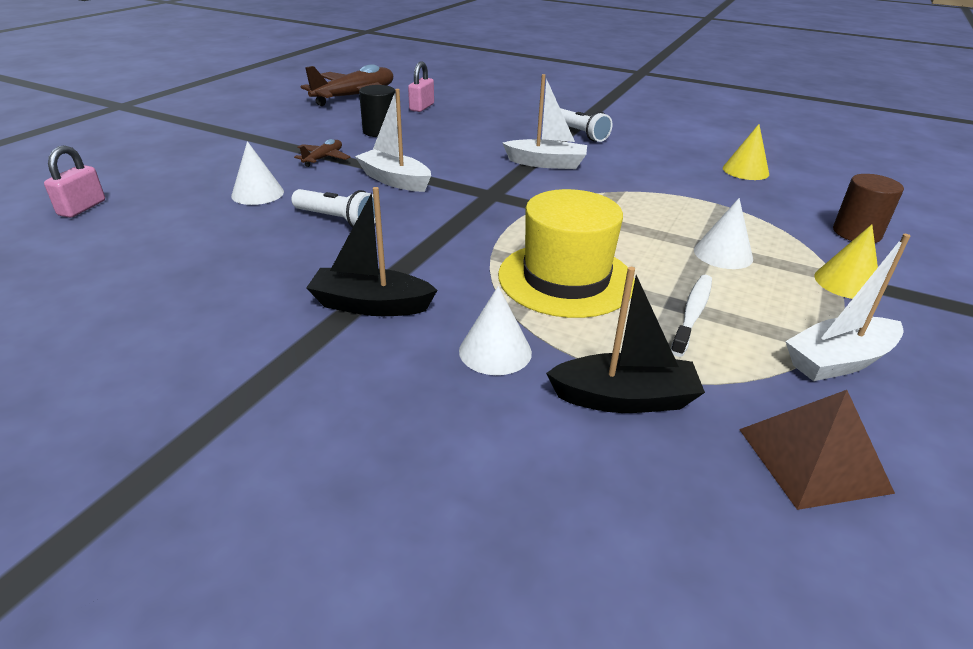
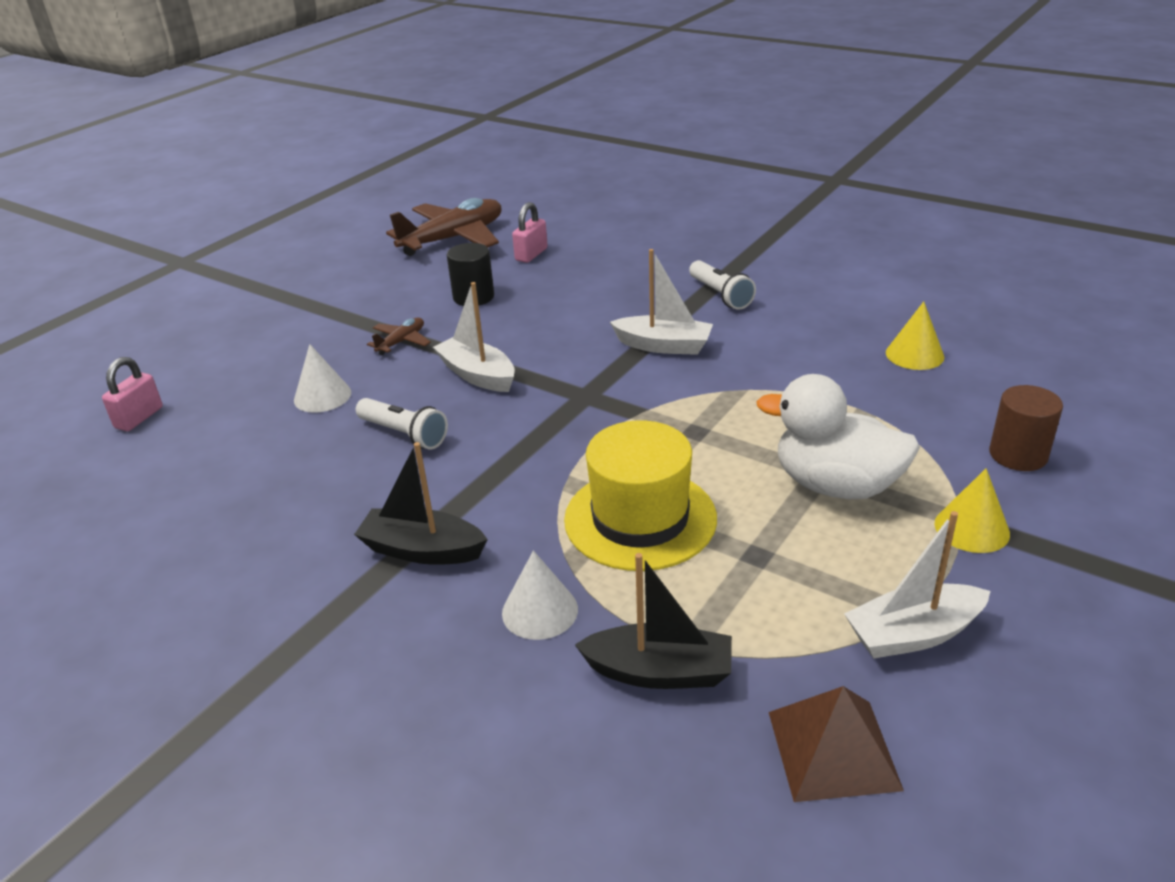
camera: 10 degrees right, 0 degrees up
(692, 314) = (769, 568): white toothbrush -> none
(723, 254) = (836, 485): white cone -> white duck

